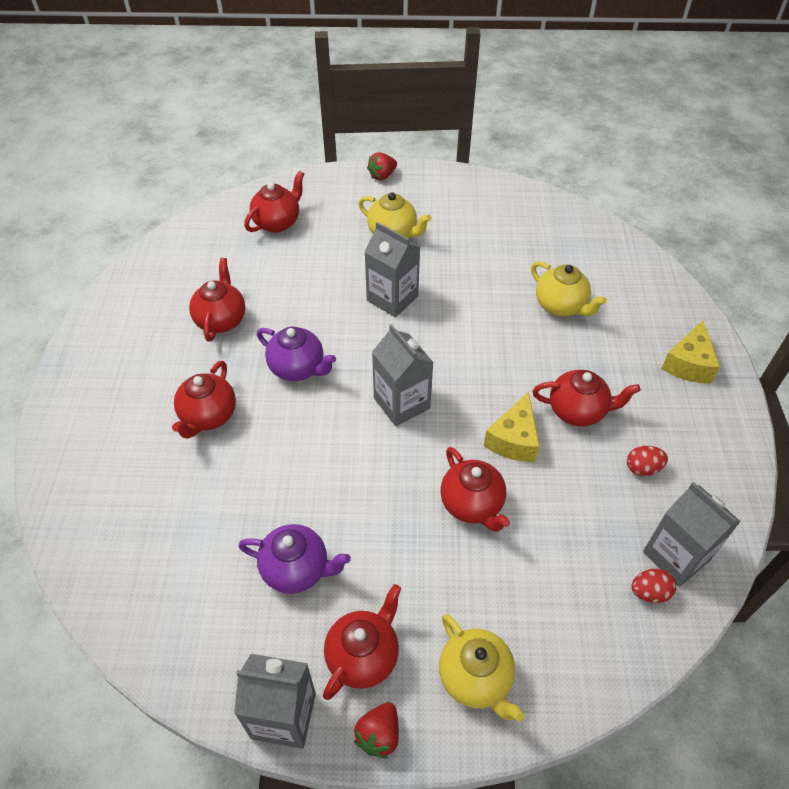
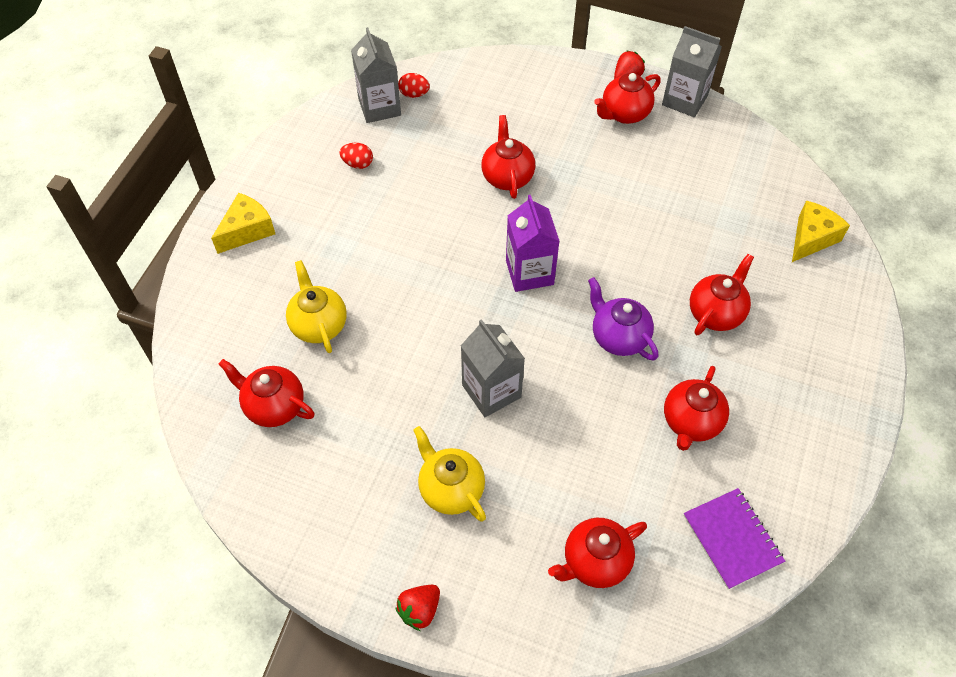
camera: 160 degrees left, 5 degrees up
(181, 257) = (732, 539): none -> purple notebook
(297, 569) = (658, 173): purple teapot -> none
(382, 176) = (419, 610): red strawberry -> red strawberry turned 150 degrees clockwise
(401, 403) = (529, 272): grey carton -> purple carton
(476, 678) = (555, 85): yellow teapot -> none
(514, 439) = (446, 213): yellow cheese -> yellow cheese (811, 238)
(578, 411) = (377, 220): red teapot -> red teapot (274, 406)

